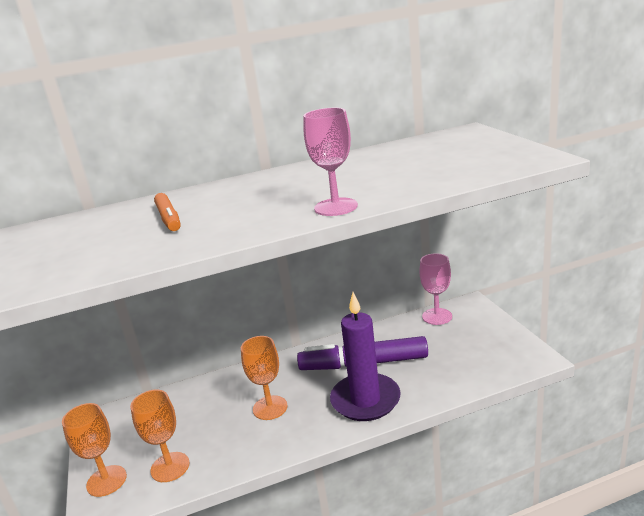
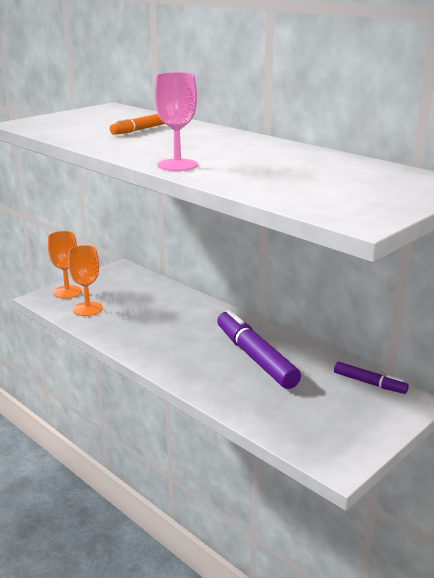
camera: 60 degrees right, 0 degrees up
(270, 408) = (168, 328): orange goblet -> none
(365, 400) = (203, 370): purple candle -> none
(437, 316) = (369, 383): pink goblet -> purple marker

